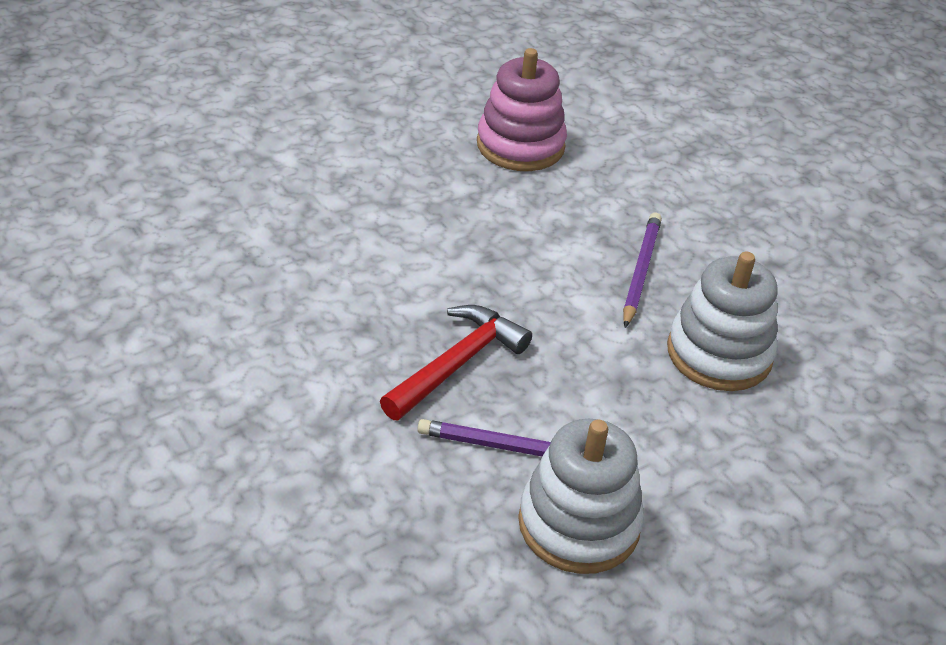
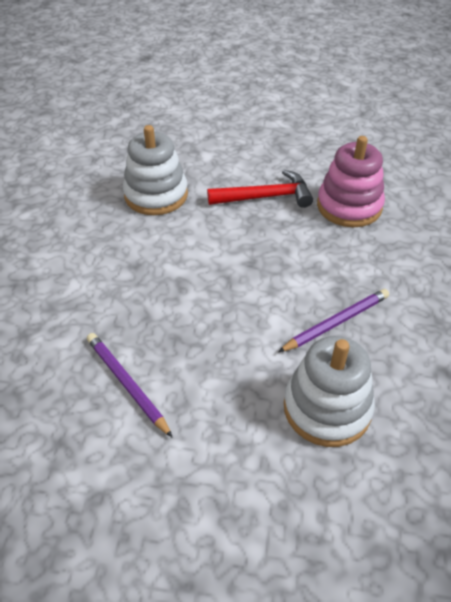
camera: 45 degrees right, 5 degrees up
(457, 363) = (157, 314): red hammer -> red hammer (266, 197)
(578, 524) = (106, 455): white stacking toy -> white stacking toy (156, 195)

